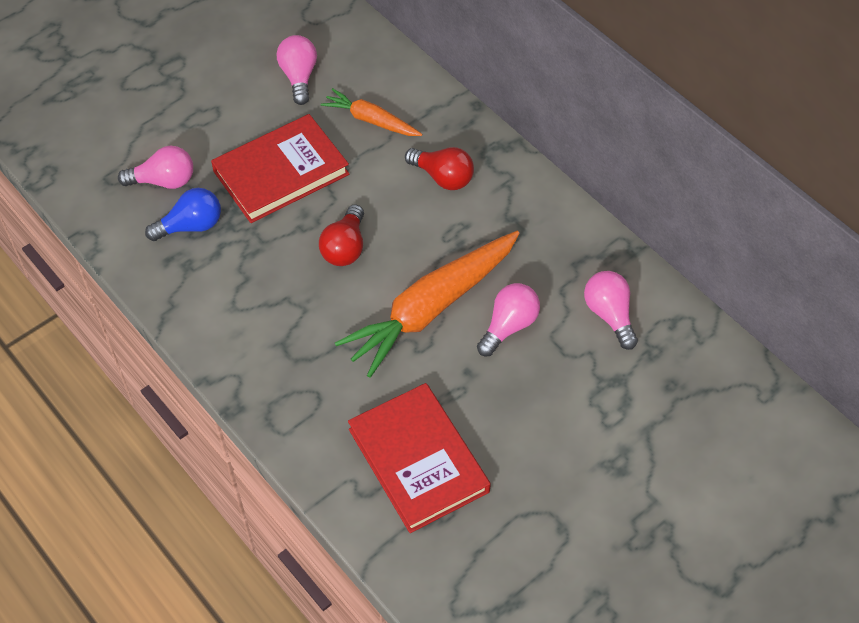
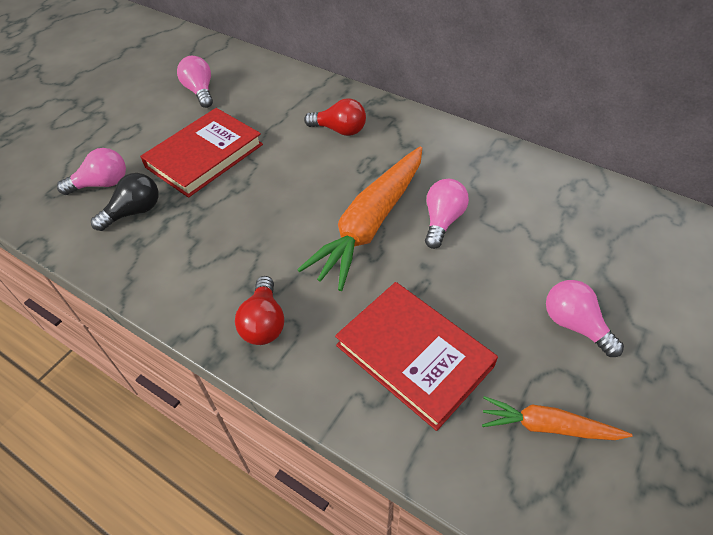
camera: 15 degrees left, 5 degrees down
(191, 226) = (134, 212): blue light bulb -> black light bulb
(345, 247) = (278, 196): red light bulb -> red light bulb (264, 322)
(371, 120) = (267, 106): orange carrot -> orange carrot (548, 426)
(609, 315) = (520, 192): pink light bulb -> pink light bulb (574, 325)

